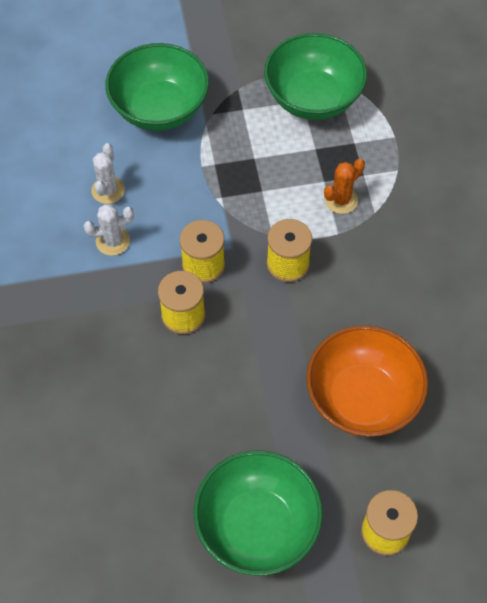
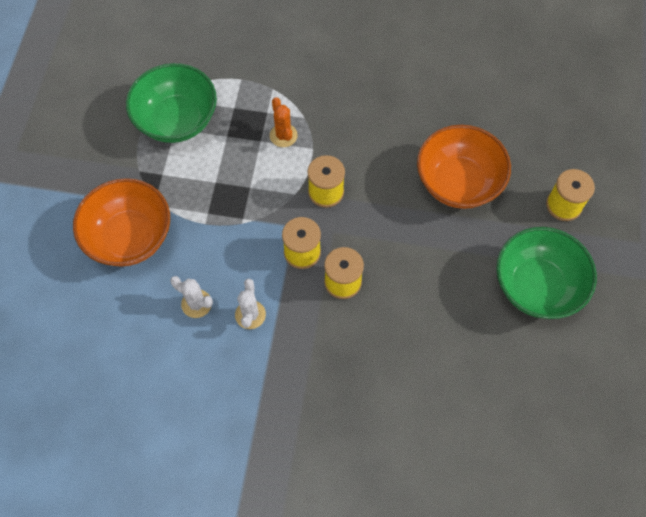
camera: 70 degrees left, 5 degrees up
(160, 109) = (130, 237): green bowl -> orange bowl

